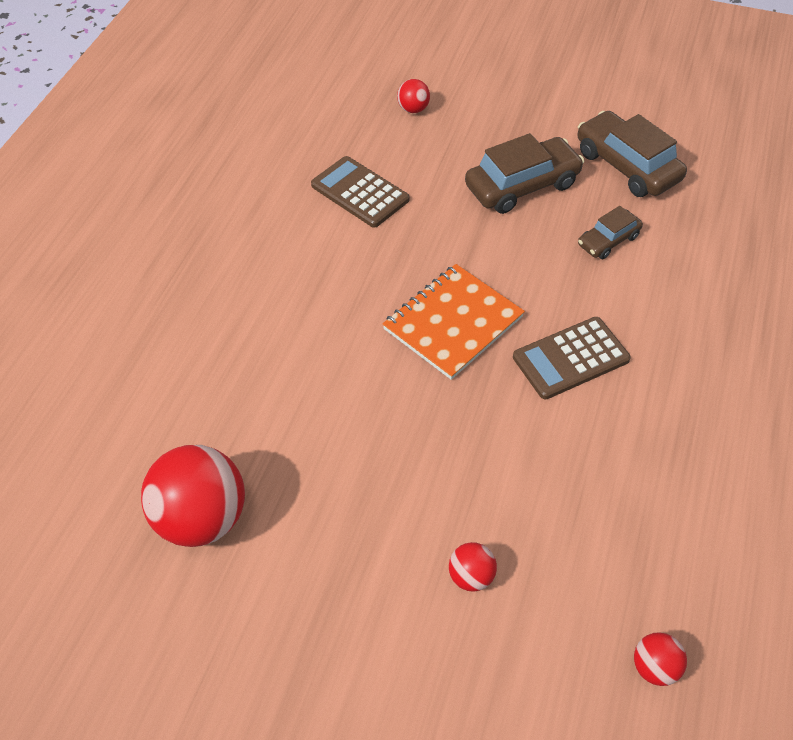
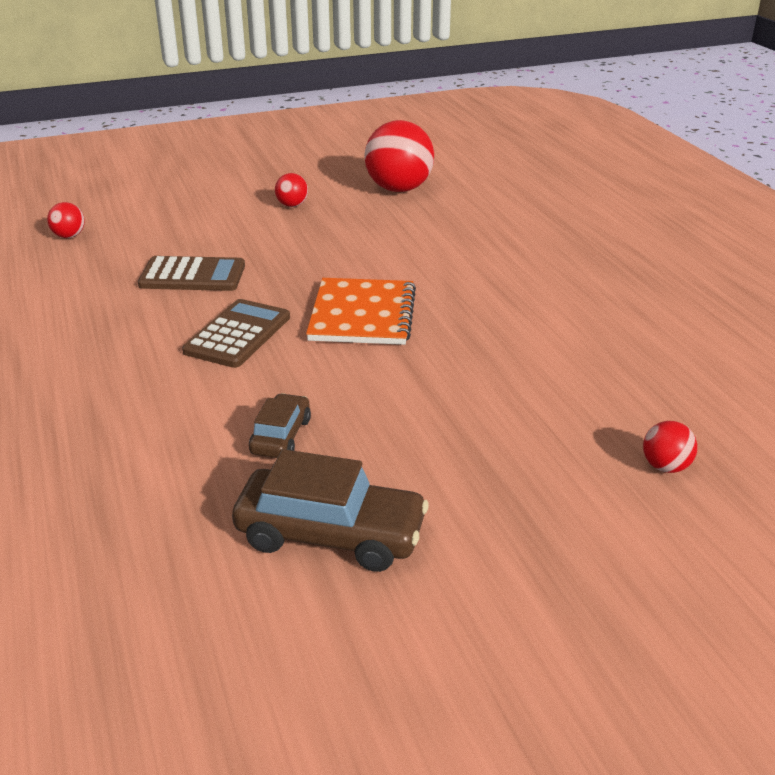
camera: 140 degrees right, 20 degrees down
(360, 192) = (577, 361): brown calculator -> brown calculator (192, 275)
(471, 576) = (213, 225): red ball -> red ball (292, 205)
(522, 185) = (431, 445): brown car -> none

